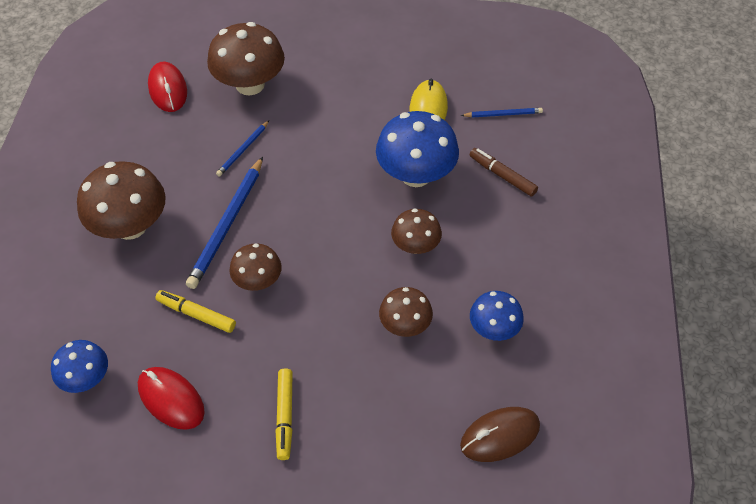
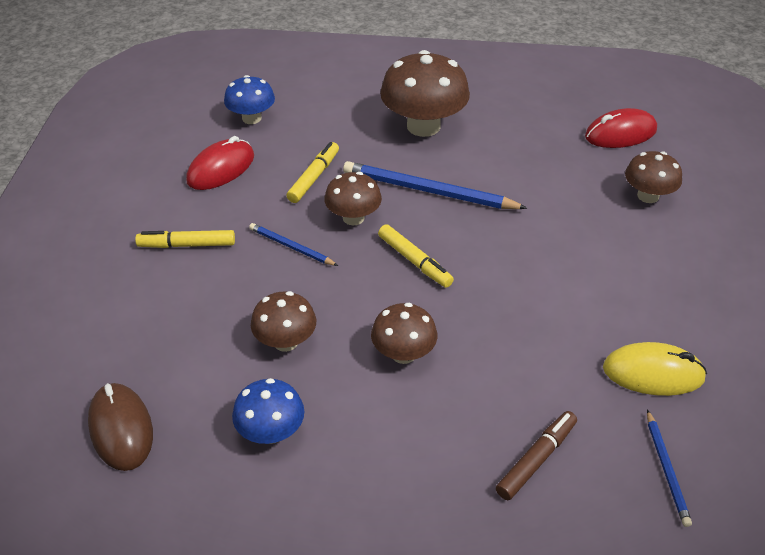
camera: 90 degrees right, 10 degrees down
(243, 150) = (539, 196): blue pencil -> blue pencil (291, 247)
(250, 84) = (648, 196): brown mushroom -> brown mushroom, size x0.58
(316, 237) = (414, 261): none -> yellow marker
(416, 175) = (524, 356): blue mushroom -> none

